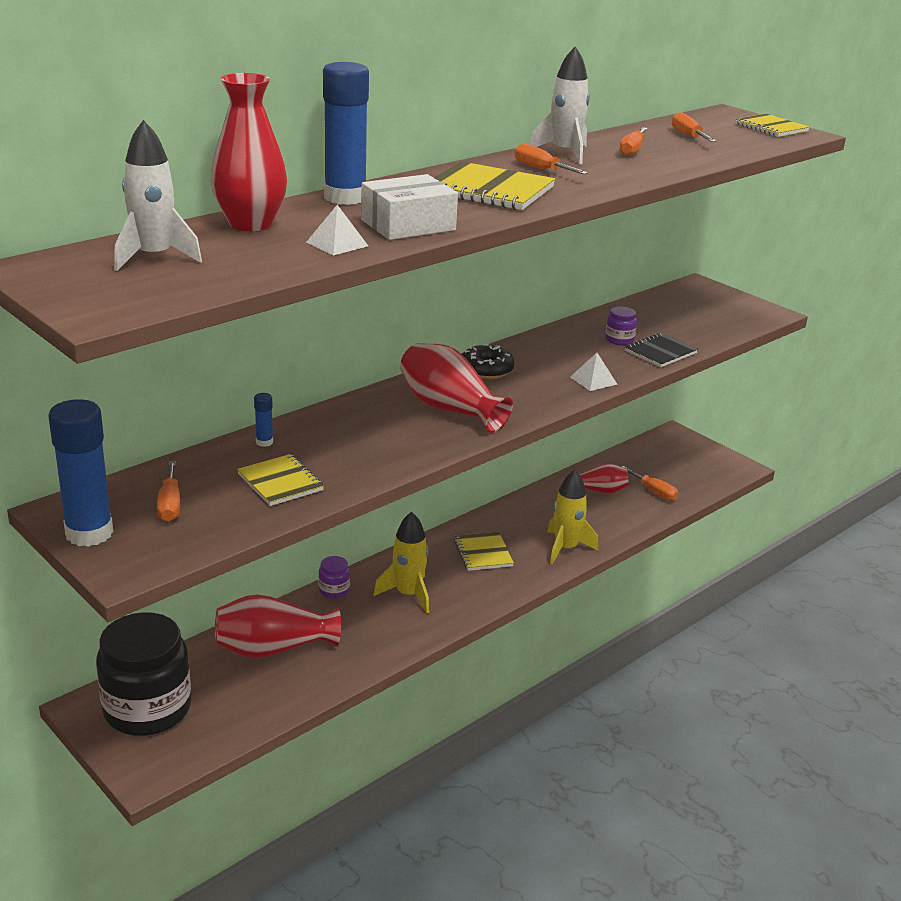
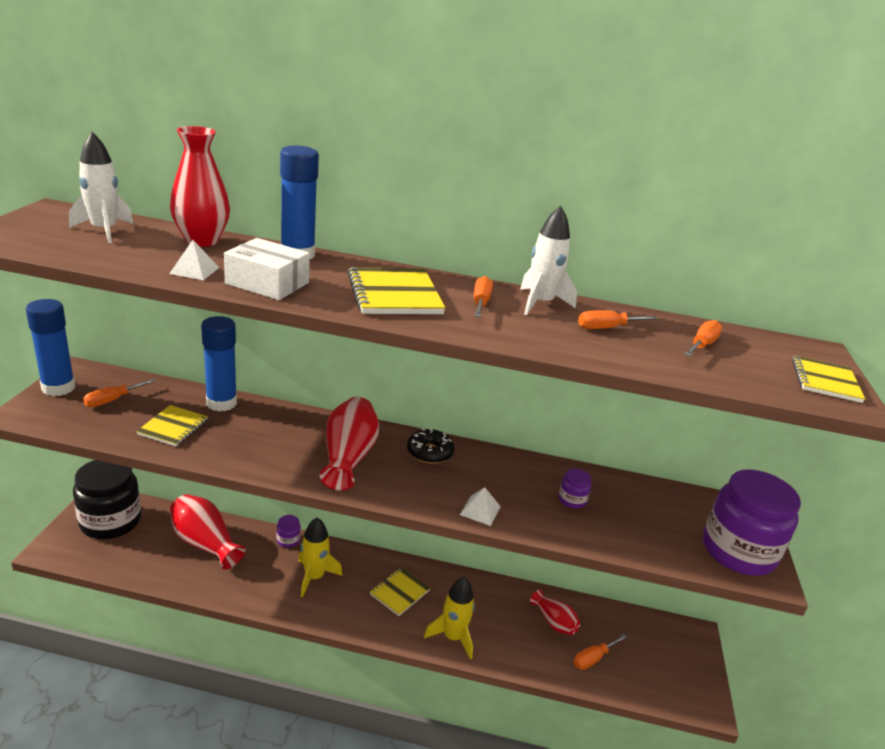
camera: 50 degrees right, 0 degrees up
(264, 442) = (221, 403): blue glue stick -> blue glue stick, size x2.36
(654, 492) = (593, 658): orange screwdriver -> orange screwdriver turned 45 degrees clockwise
(660, 352) = (582, 531): black notebook -> none
(737, 310) = (738, 551): none -> purple jar

